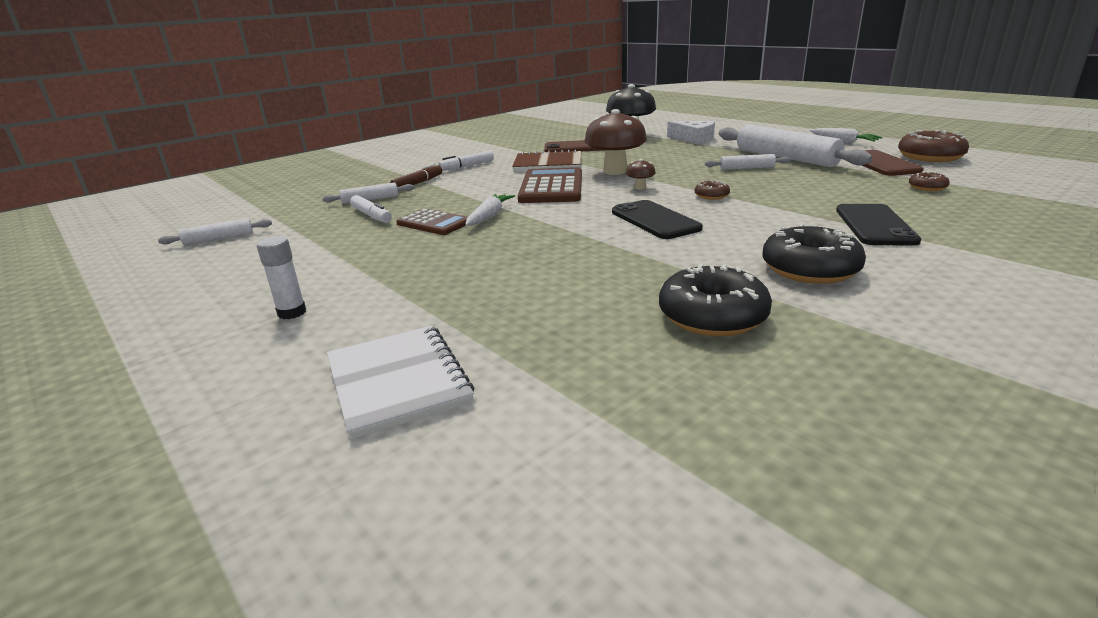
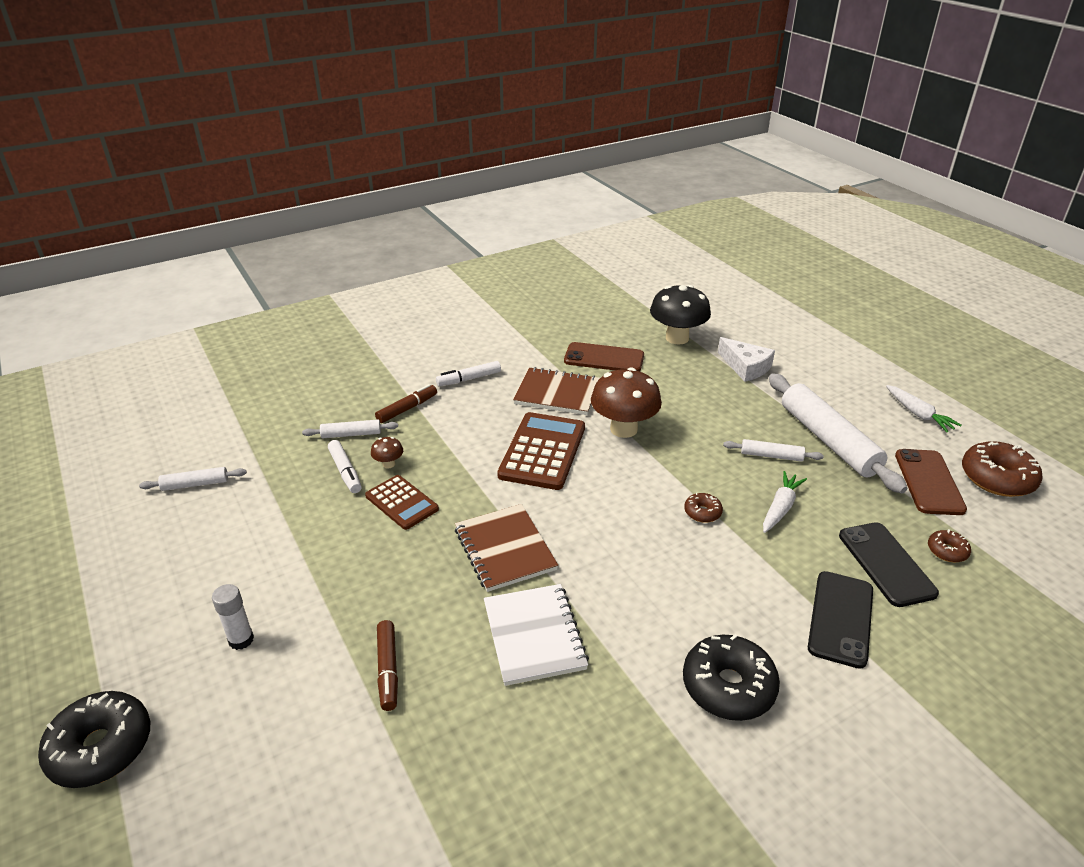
camera: 10 degrees right, 10 degrees up
(398, 381) = (306, 770): white notebook -> white notebook (534, 635)
(463, 307) = (388, 670): none -> brown marker
(489, 216) = (459, 502): white carrot -> white carrot (780, 508)
(546, 232) = (504, 549): none -> brown notebook
(640, 187) = (635, 475): brown mushroom -> brown mushroom (388, 464)
(654, 220) = (621, 551): black phone -> black phone (886, 564)
(712, 316) = (599, 743): black donut -> black donut (101, 748)

